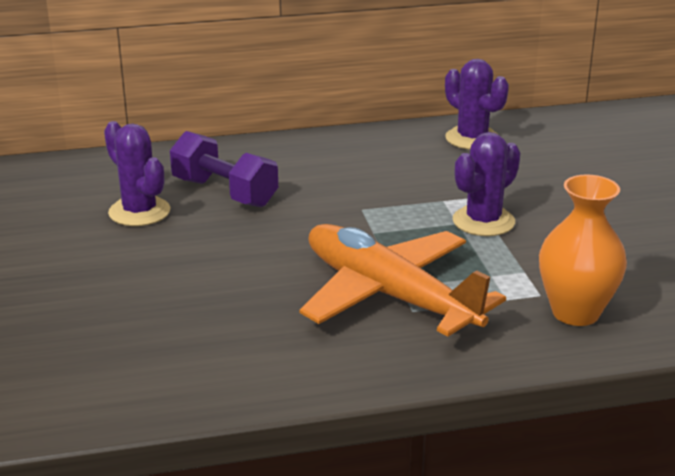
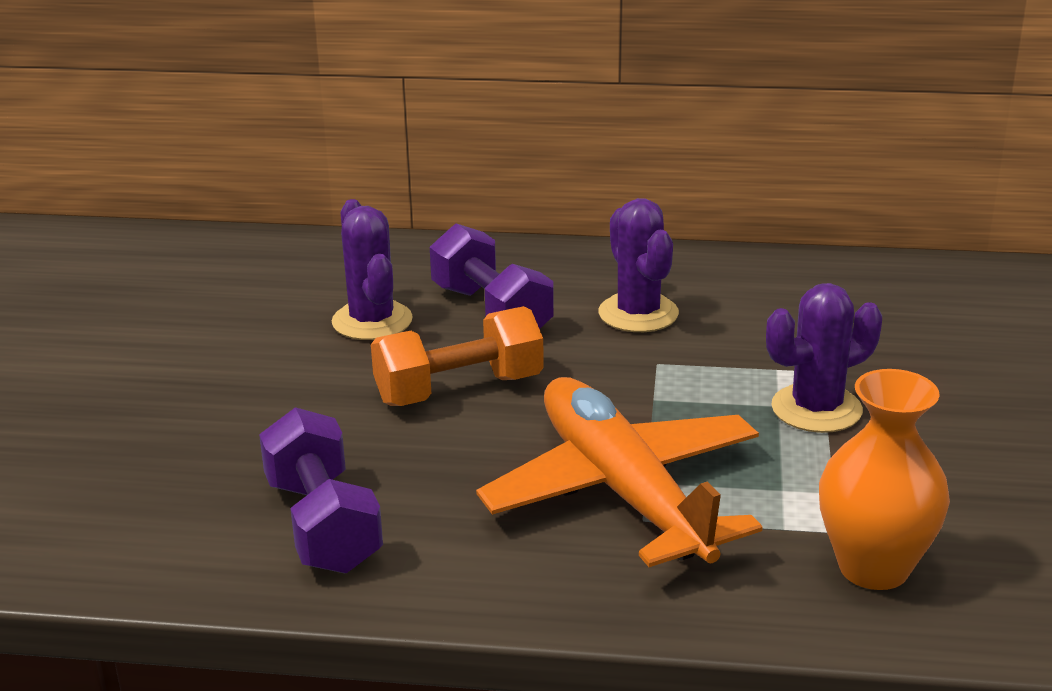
camera: 20 degrees right, 0 degrees up
(190, 356) = (323, 525): none -> purple dumbbell
(233, 248) = (459, 390): none -> orange dumbbell
(472, 138) = (870, 286): purple cactus -> purple cactus (638, 313)

